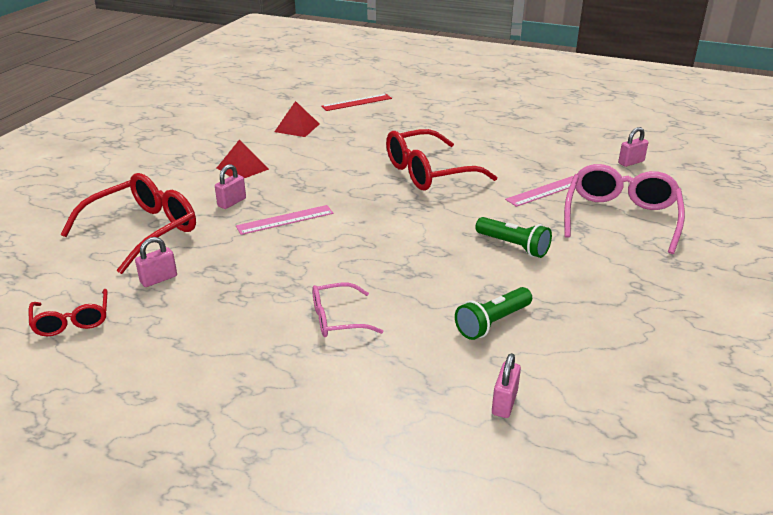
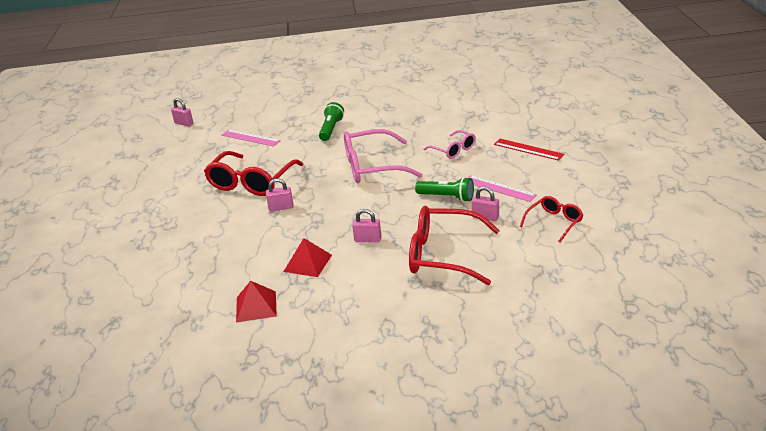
camera: 115 degrees left, 0 degrees up
(285, 220) = (371, 207): pink ruler -> pink ruler (499, 188)
(297, 127) = (200, 275): red pyramid -> red pyramid (256, 306)
(356, 102) = (113, 268): red ruler -> red ruler (528, 149)
(429, 172) = (252, 182): red glasses -> red glasses turned 75 degrees clockwise
(492, 323) = (411, 115): green flashlight -> green flashlight (447, 197)
(504, 403) = (463, 99): pink padlock -> pink padlock (281, 207)
(620, 218) = (269, 111): pink glasses -> pink glasses (373, 167)

